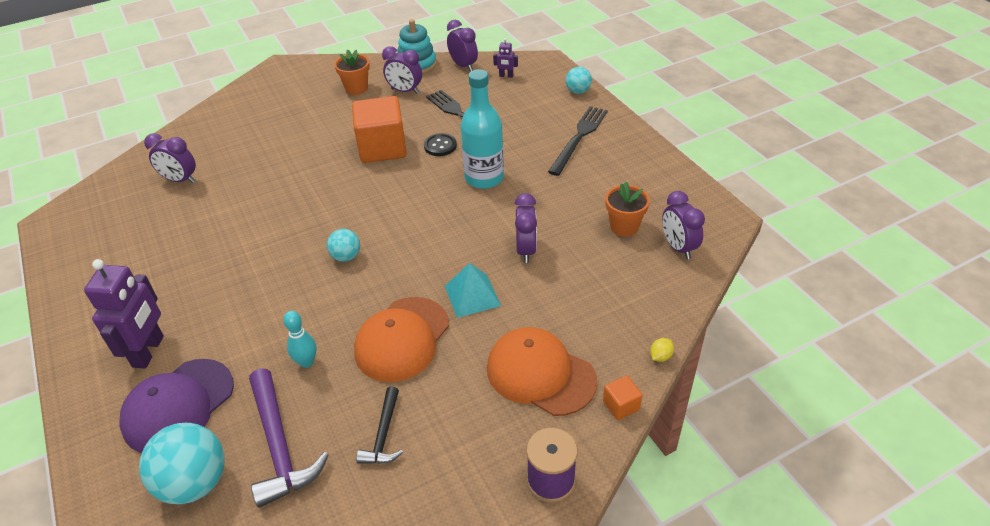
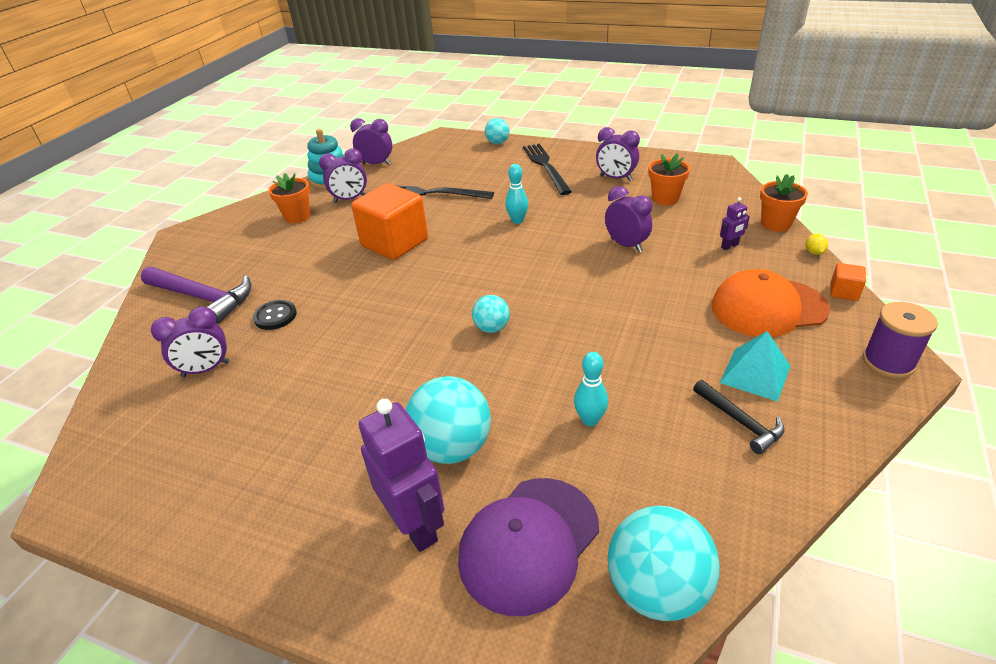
camera: 40 degrees left, 5 degrees down
(178, 406) = (529, 543): purple cap -> purple cap turned 45 degrees clockwise
(220, 321) = (452, 447): none -> turquoise ball
(280, 446) = (678, 496): purple hammer -> purple hammer (203, 298)
(402, 339) = (638, 351): orange cap -> none
(440, 146) = (445, 218): black button -> black button (275, 316)
(472, 295) = (638, 292): turquoise pyramid -> turquoise pyramid (755, 374)
(484, 178) = (517, 220): turquoise bottle -> turquoise bowling pin
(506, 76) = (424, 156): purple robot -> purple robot (730, 246)
(675, 310) = (775, 224): none -> orange flower pot
(678, 247) = (717, 192): purple clock -> purple clock (616, 178)

